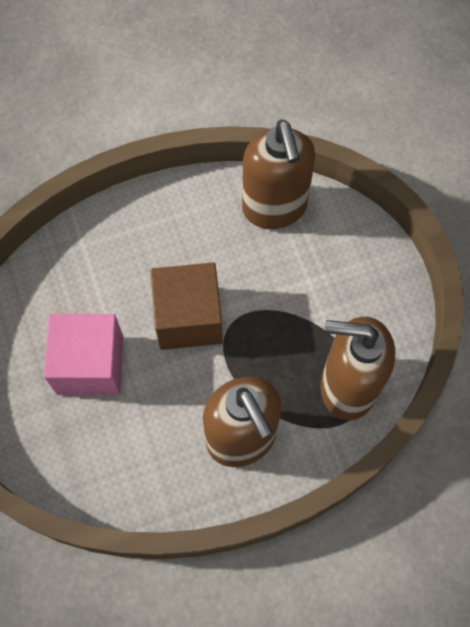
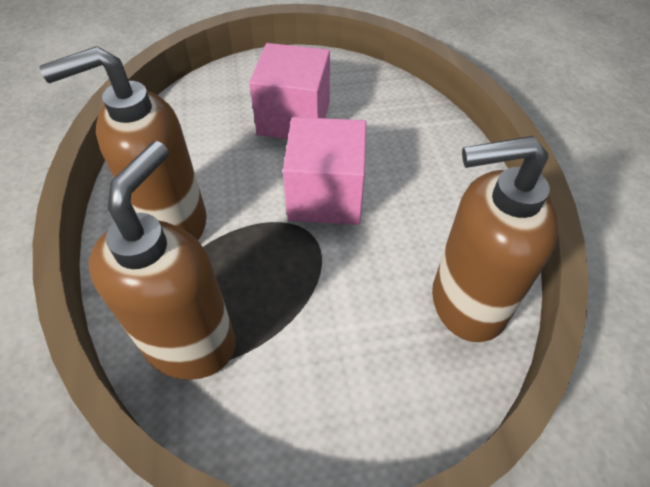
camera: 100 degrees right, 15 degrees down
(188, 318) = (326, 196): brown cube -> pink cube

